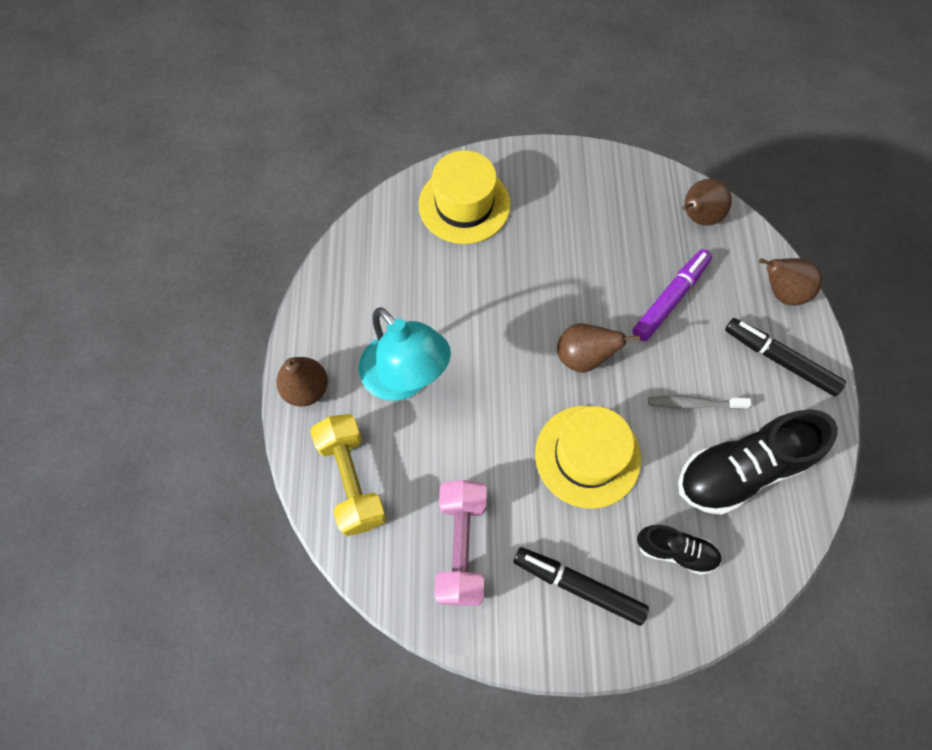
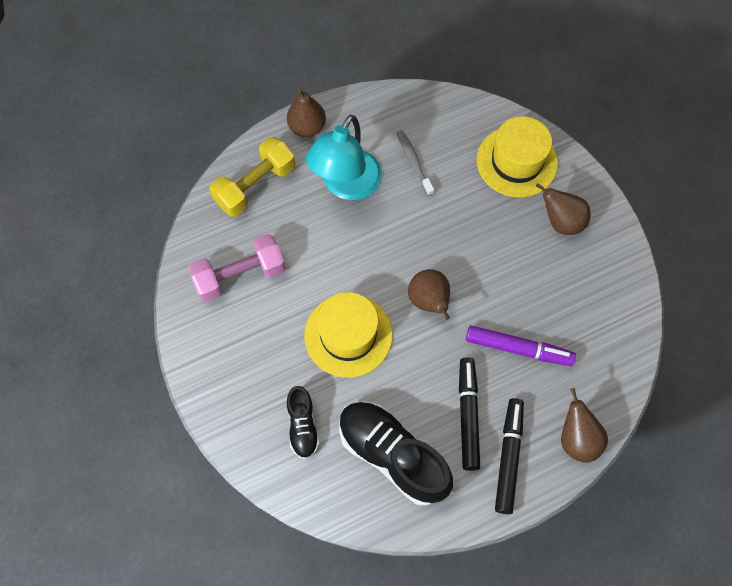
camera: 65 degrees right, 0 degrees up
(578, 586) = (245, 365): black marker -> black marker (467, 415)
(694, 404) = (432, 399): grey toothbrush -> grey toothbrush (414, 162)
(697, 217) = (612, 344): brown pear -> brown pear (561, 222)

